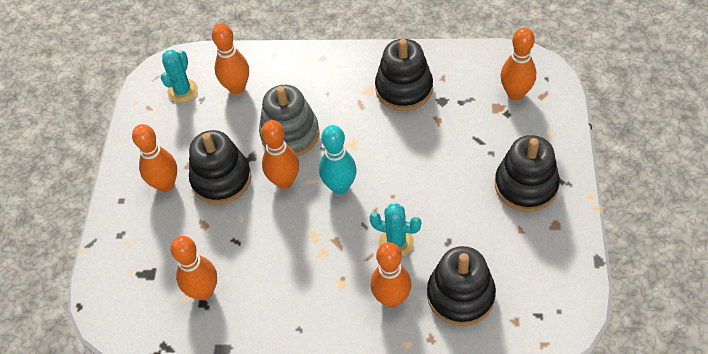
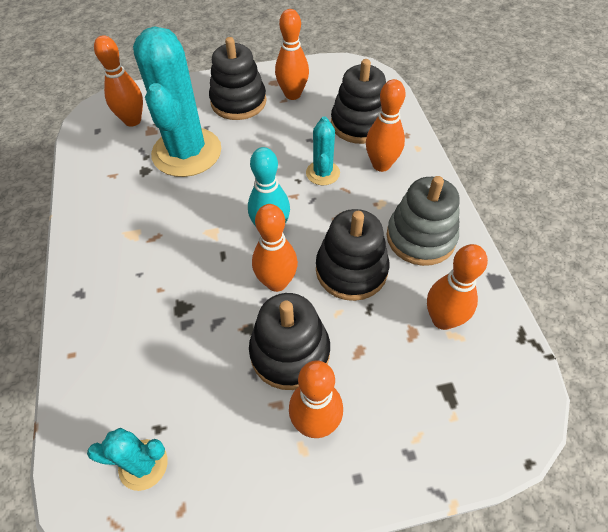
camera: 110 degrees left, 0 degrees up
(237, 88) = (134, 384): orange bowling pin -> orange bowling pin (292, 94)
(290, 134) = (207, 296): grey stacking toy -> grey stacking toy (420, 237)
(404, 89) = (129, 203): black stacking toy -> black stacking toy (351, 270)
(457, 133) = (187, 152): none -> turquoise cactus

